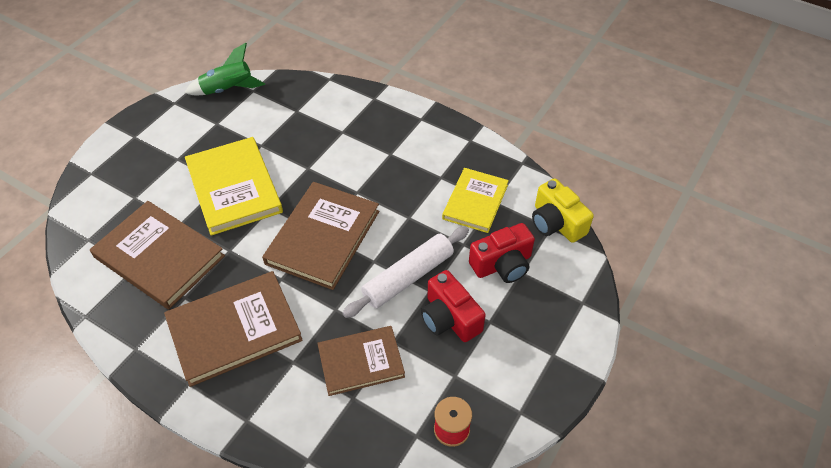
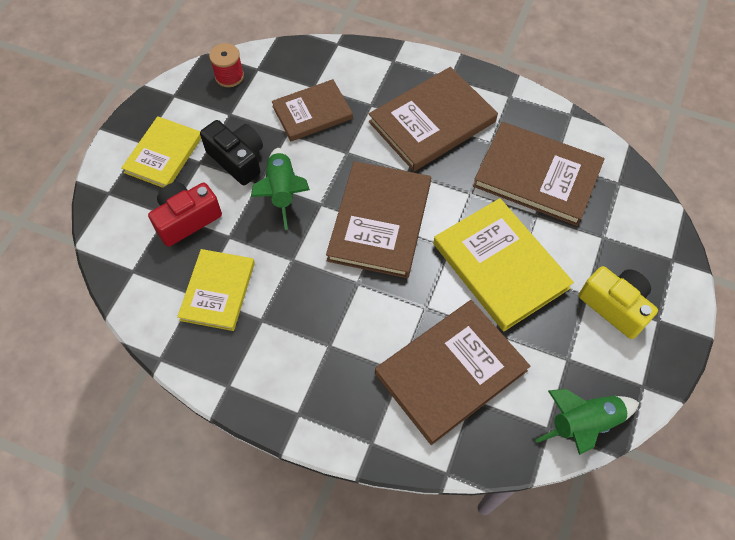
camera: 170 degrees right, 10 degrees up
(305, 127) = (450, 372): none -> brown book
(408, 277) = (282, 192): white rolling pin -> green rocket
(449, 318) = (237, 159): red camera -> black camera
(528, 336) = (163, 154): none -> yellow book
(556, 223) = (125, 278): yellow camera -> yellow camera (615, 306)

